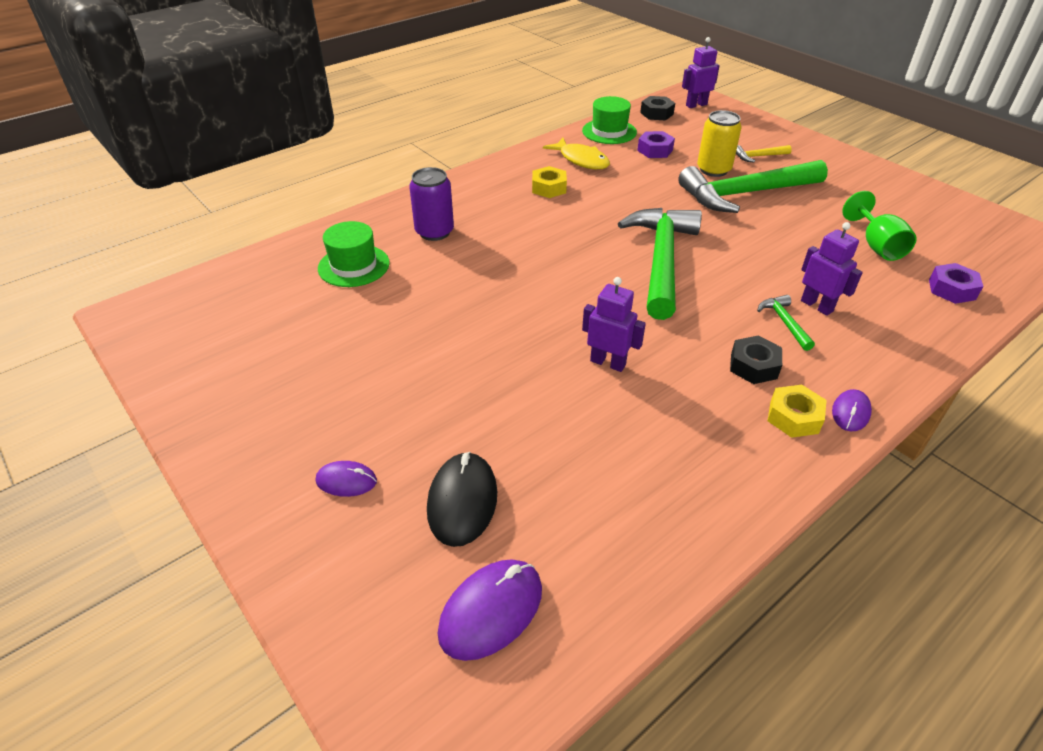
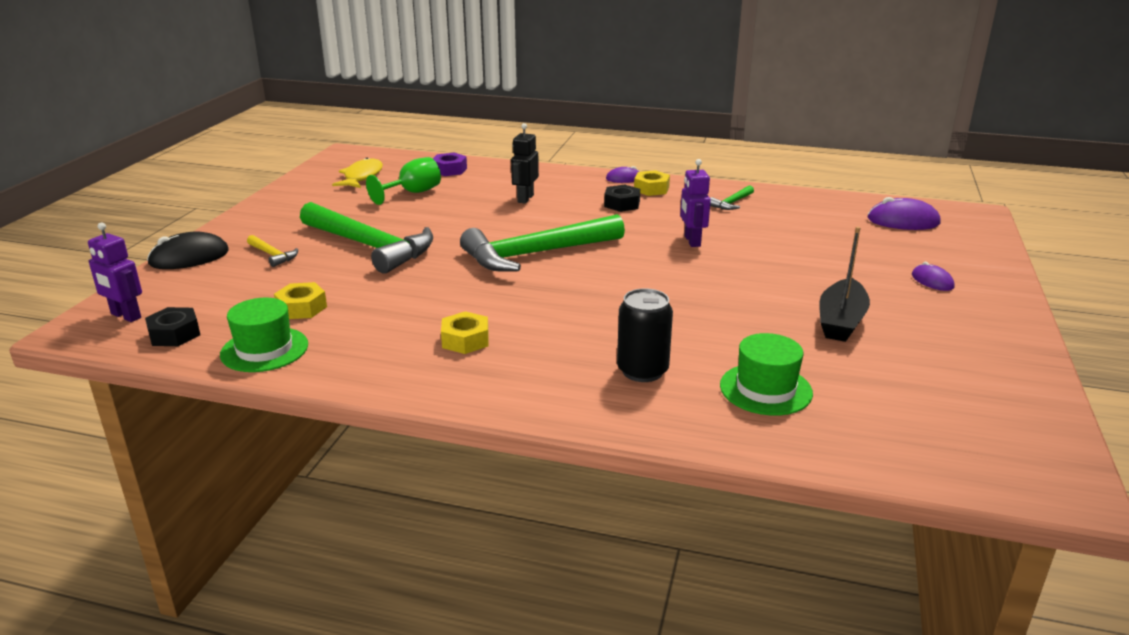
camera: 125 degrees left, 15 degrees down
(371, 356) = (841, 321): none -> black boat
(434, 232) = (642, 371): purple can -> black can
(462, 501) = (871, 246): black mouse -> black mouse (189, 257)
(581, 160) = (371, 343): yellow fish -> yellow fish (362, 177)
(655, 150) = (301, 308): purple nut -> yellow nut
(713, 170) = (327, 269): yellow can -> none
(784, 322) = (560, 204): green hammer -> green hammer (732, 203)
(817, 306) = (525, 198): purple robot -> black robot

